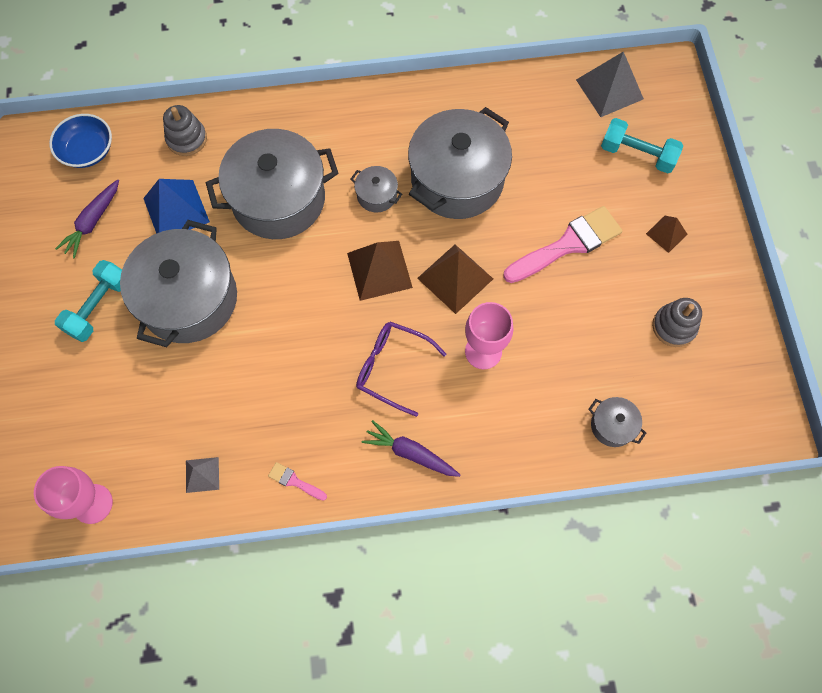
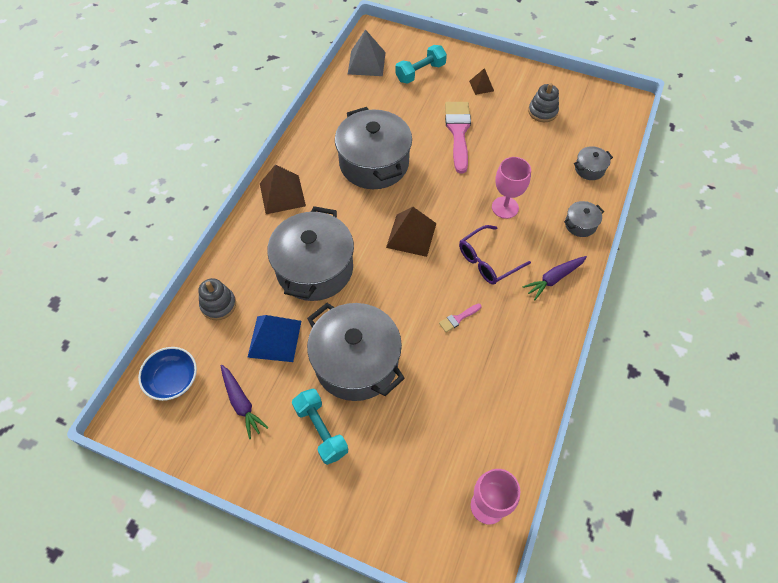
camera: 60 degrees left, 10 degrees down
(202, 474) = (504, 415): grey pyramid -> none
(294, 481) = (539, 356): pink brush -> pink brush (458, 318)
(376, 195) = (354, 211): grey pot -> grey pot (580, 224)
(455, 278) = (444, 198): brown pyramid -> brown pyramid (282, 194)

